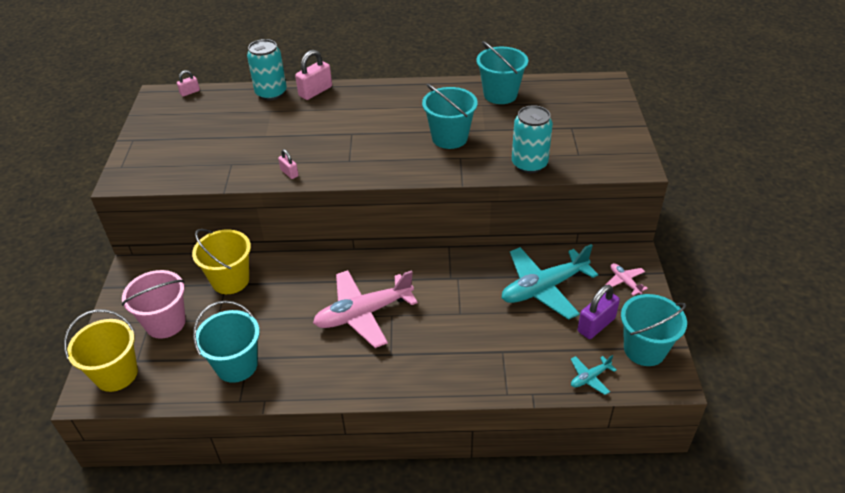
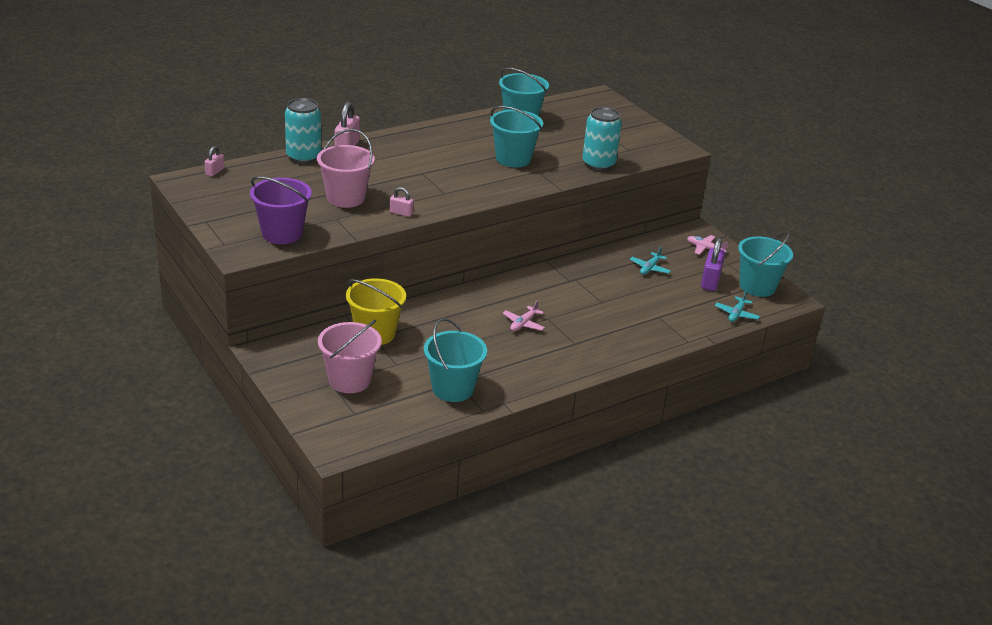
camera: 35 degrees left, 10 degrees down
(116, 374) = (347, 428): yellow bucket -> none
(173, 168) = (282, 233): none -> purple bucket
(260, 144) = (345, 198): none -> pink bucket
(363, 313) = (523, 324): pink plane -> pink plane, size x0.45
(543, 288) = (649, 268): turquoise plane -> turquoise plane, size x0.45

